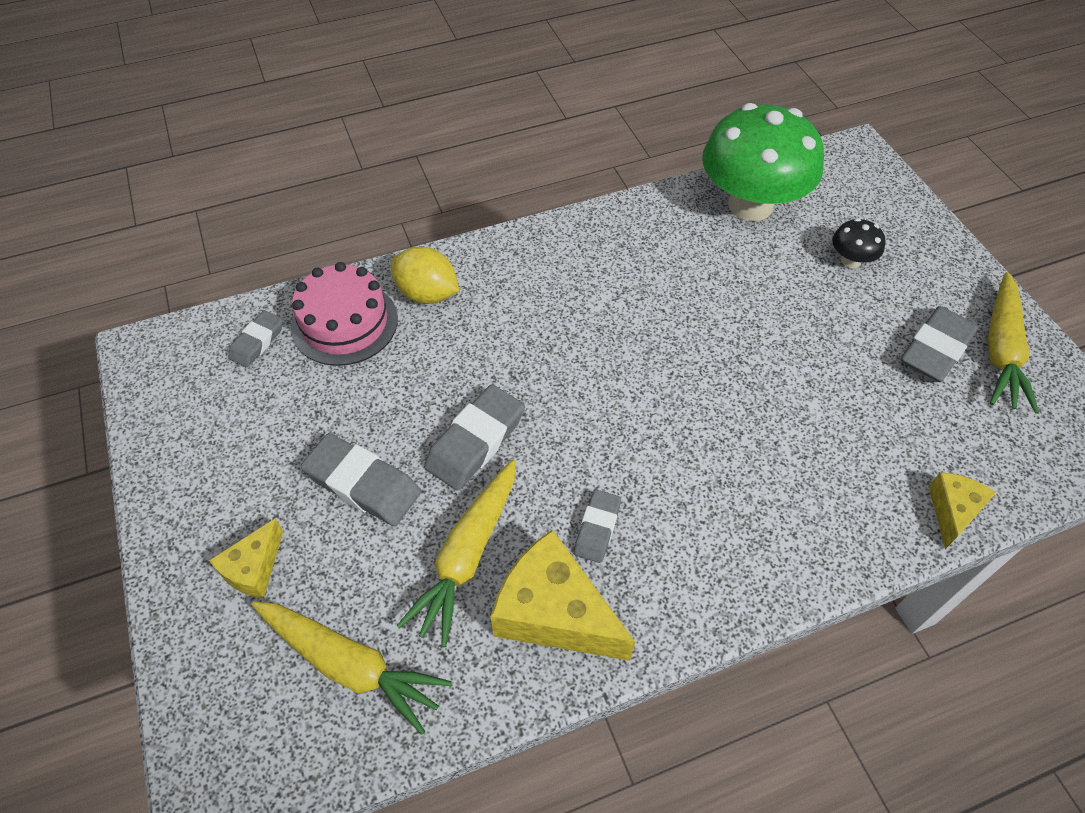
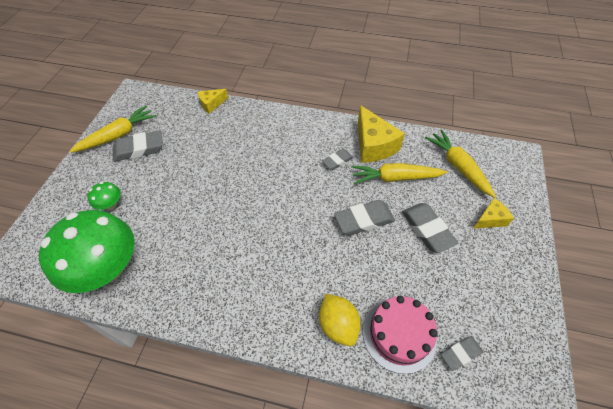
camera: 145 degrees left, 0 degrees up
(467, 555) = (395, 178): yellow carrot -> yellow carrot turned 150 degrees counterclockwise
(850, 260) = (111, 204): black mushroom -> green mushroom

